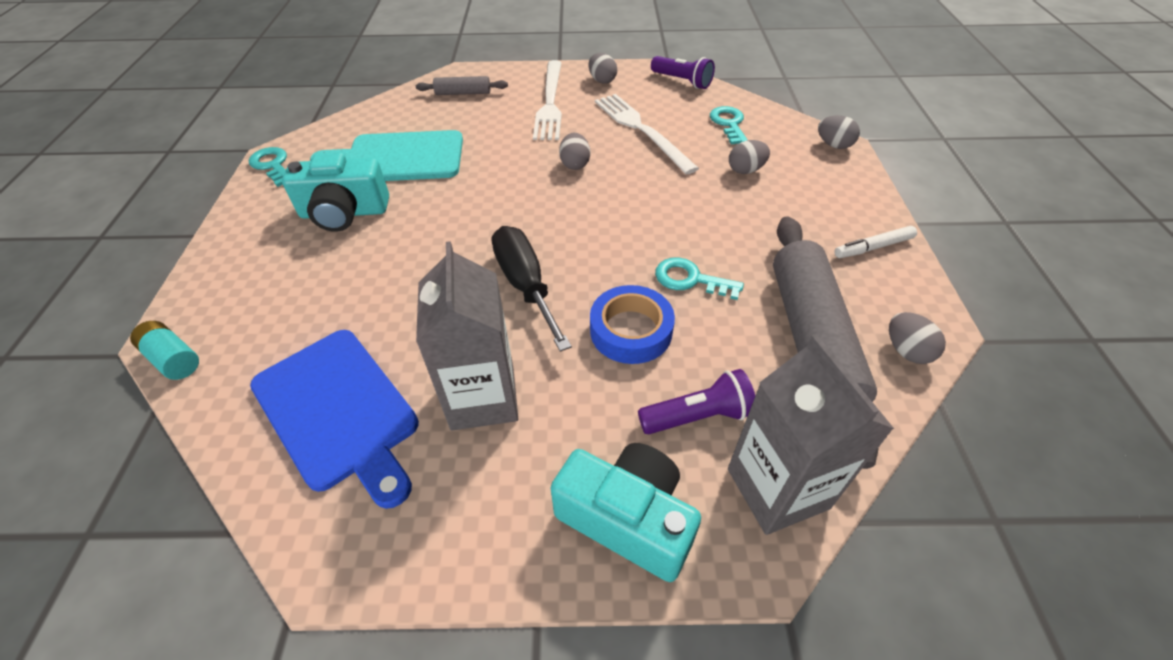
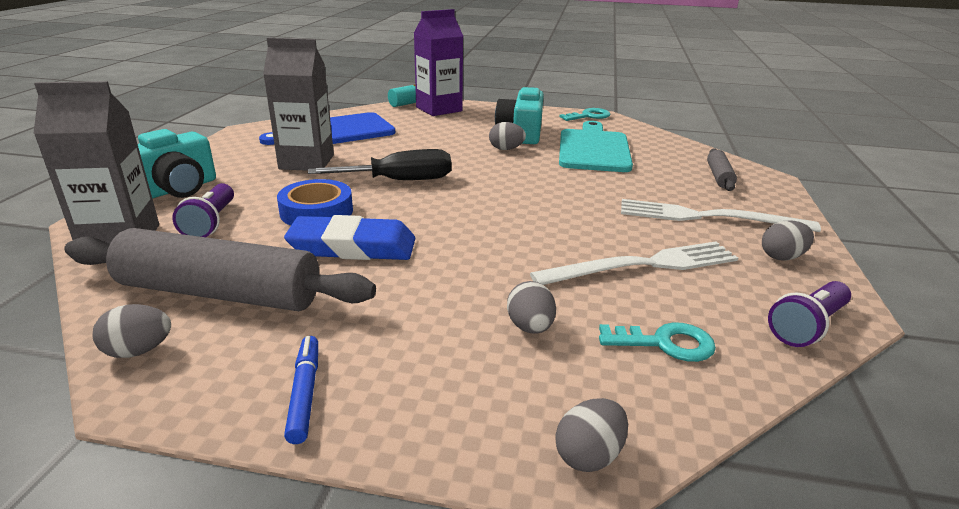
camera: 100 degrees right, 20 degrees down
(217, 310) = (439, 109): none -> purple carton
(575, 164) = (569, 216): grey egg -> grey egg (506, 149)
(690, 279) = (352, 247): turquoise key -> blue eraser
(873, 247) = (305, 393): white marker -> blue marker

